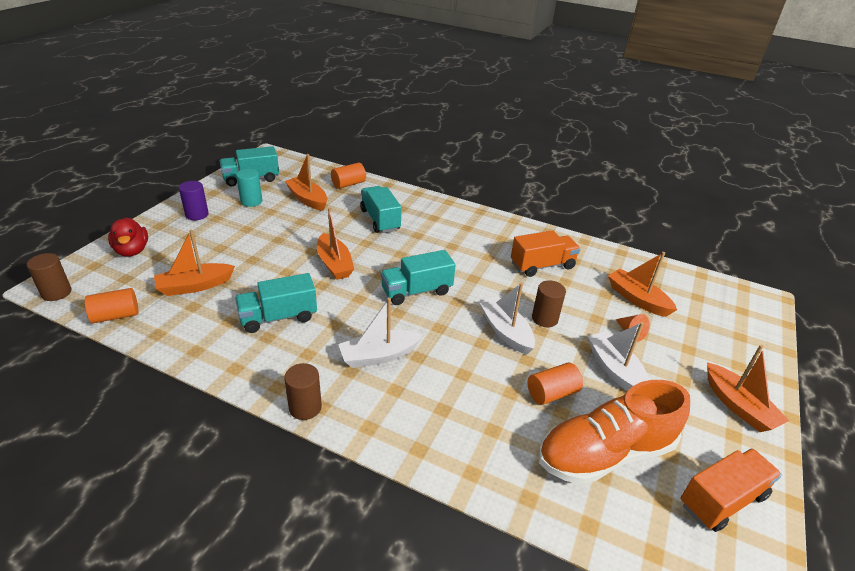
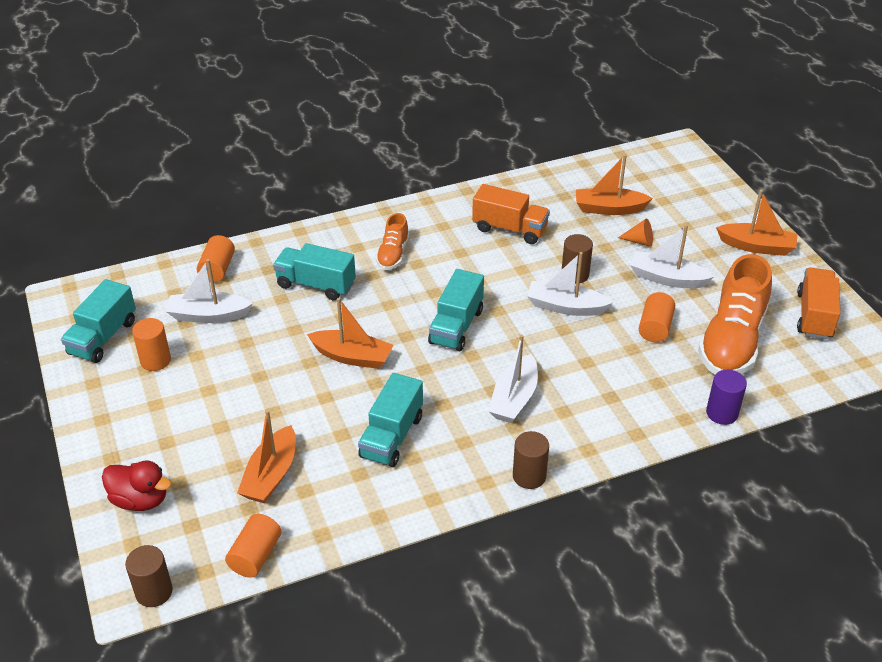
camera: 45 degrees left, 5 degrees up
(197, 214) = (127, 417): purple cylinder -> purple cylinder (722, 413)
(251, 201) = (155, 360): turquoise cylinder -> orange cylinder
(307, 199) = (208, 315): orange boat -> white boat
(446, 233) = (393, 254): none -> orange shoe
(542, 265) = (509, 229): orange truck -> orange truck turned 90 degrees clockwise

